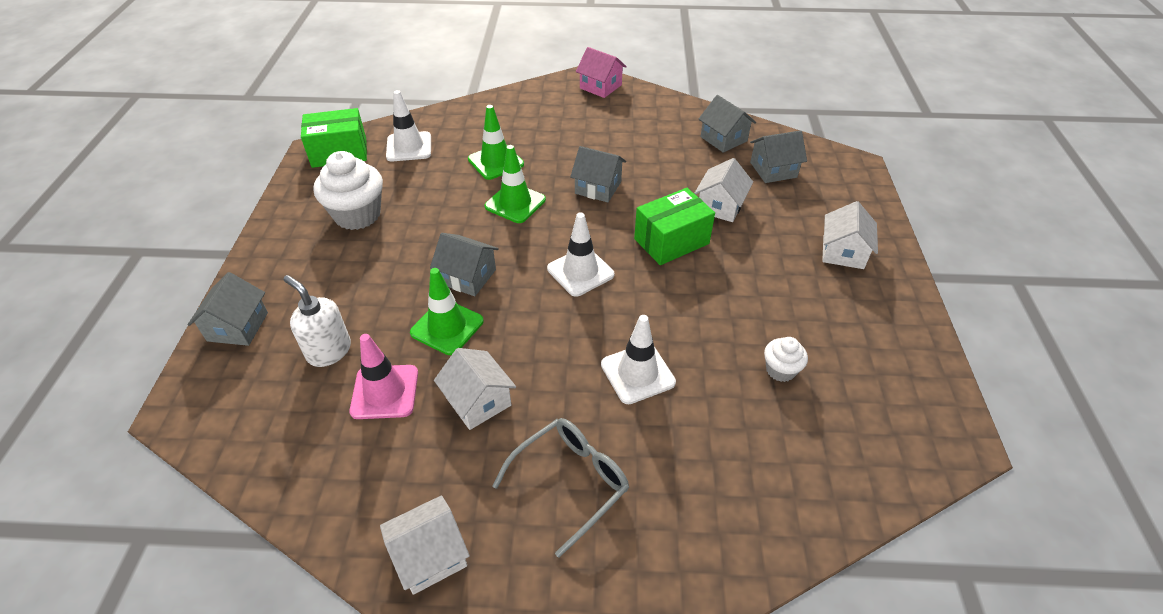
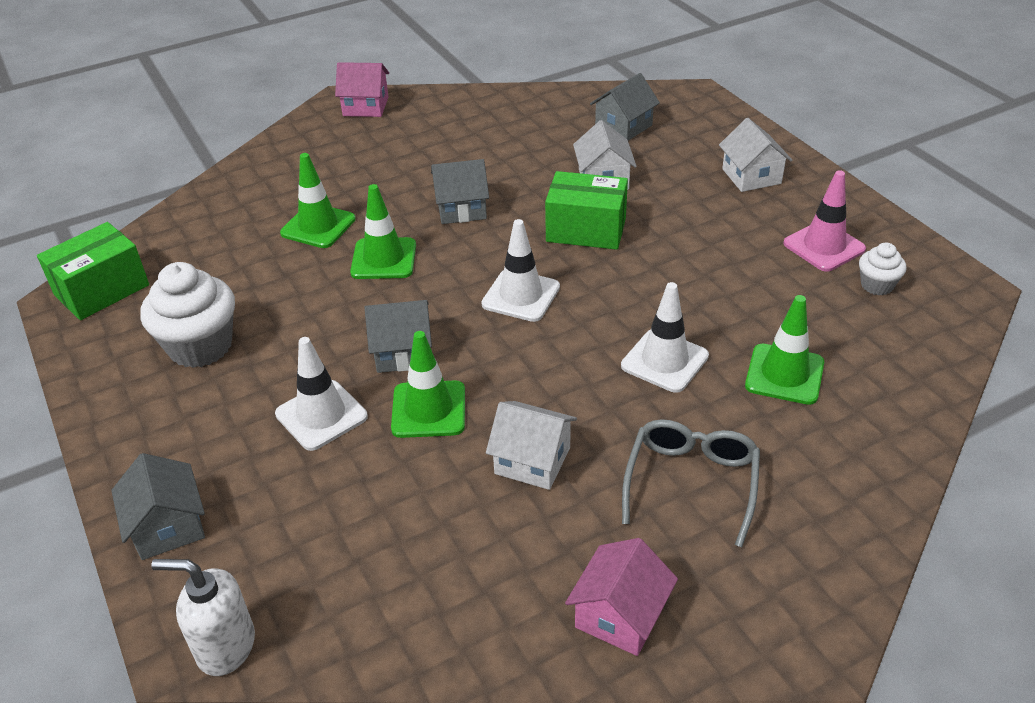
camera: 30 degrees left, 5 degrees down
(329, 351) = (314, 495): white soap dispenser -> white soap dispenser (225, 646)
(385, 392) = (422, 502): pink traffic cone -> pink traffic cone (824, 246)
(409, 147) = (191, 250): white traffic cone -> white traffic cone (321, 415)
(430, 555) = (620, 615): white house -> pink house
(671, 241) = (586, 230): green box -> green box turned 75 degrees clockwise
(721, 433) = (784, 374): none -> green traffic cone
(723, 139) = (548, 114): grey house -> none
(780, 370) = (787, 299): white cupcake -> white cupcake (877, 285)

